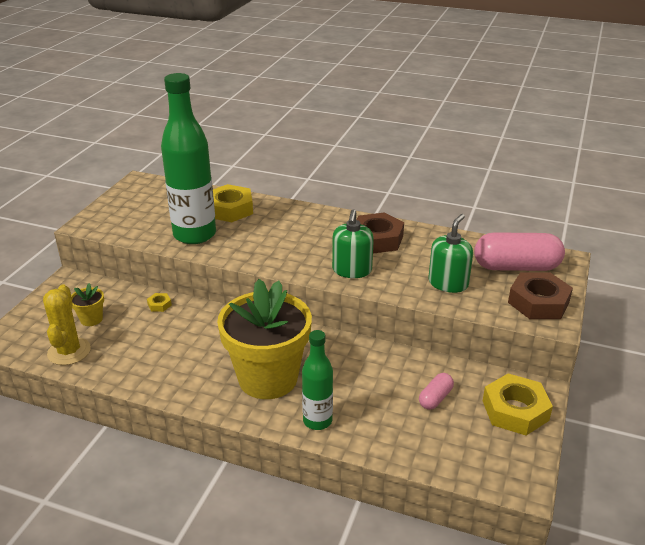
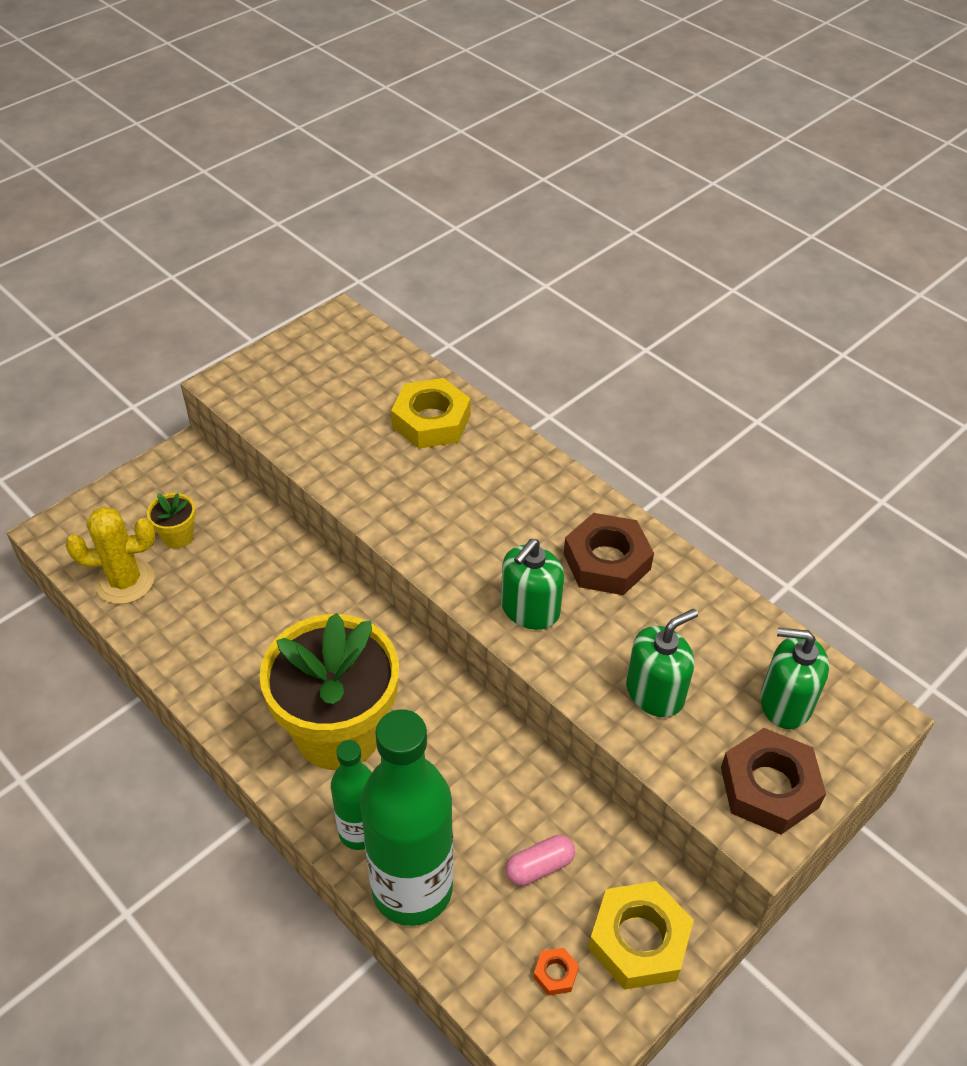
camera: 25 degrees right, 15 degrees up
(69, 351) = (125, 581): yellow cactus -> yellow cactus turned 60 degrees clockwise
(159, 305) = (273, 544): yellow nut -> none
(194, 235) = (354, 455): green bottle -> green bottle (412, 889)
(483, 443) = (555, 973): none -> orange nut
(516, 267) = (785, 702): pink capsule -> green soap dispenser

